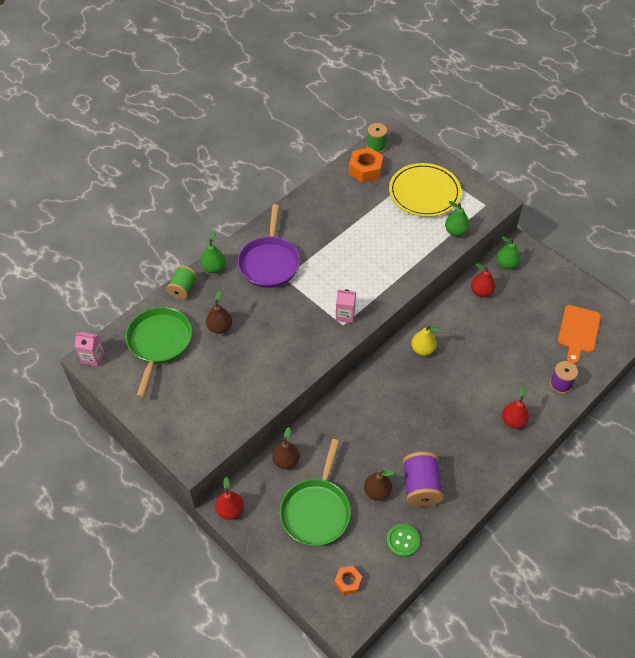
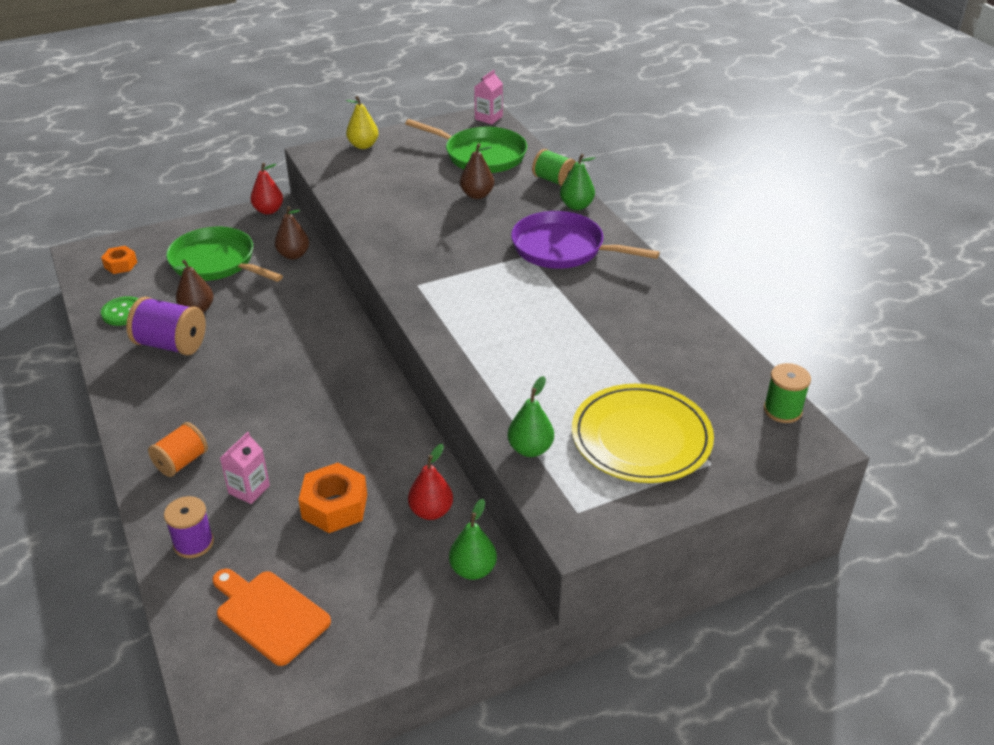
camera: 110 degrees right, 15 degrees down
(345, 315) = (432, 290): pink carton -> pink carton (249, 489)
(365, 170) = (724, 382): orange nut -> orange nut (335, 506)
(422, 349) = (365, 407): yellow pear -> yellow pear (363, 145)
(513, 421) = (181, 462): red pear -> orange spool

